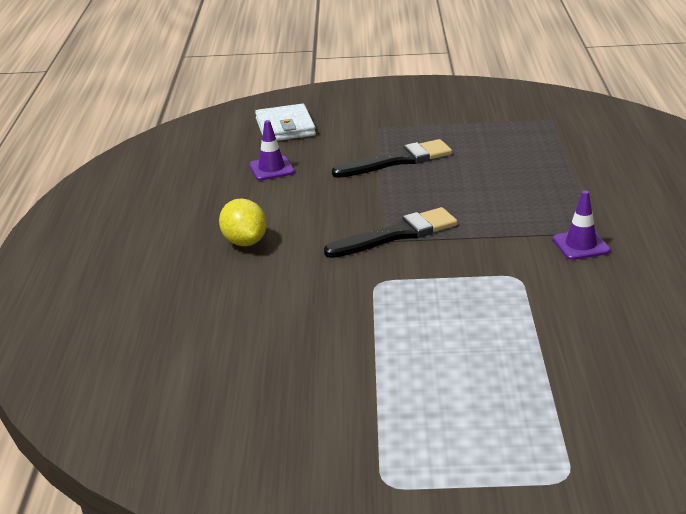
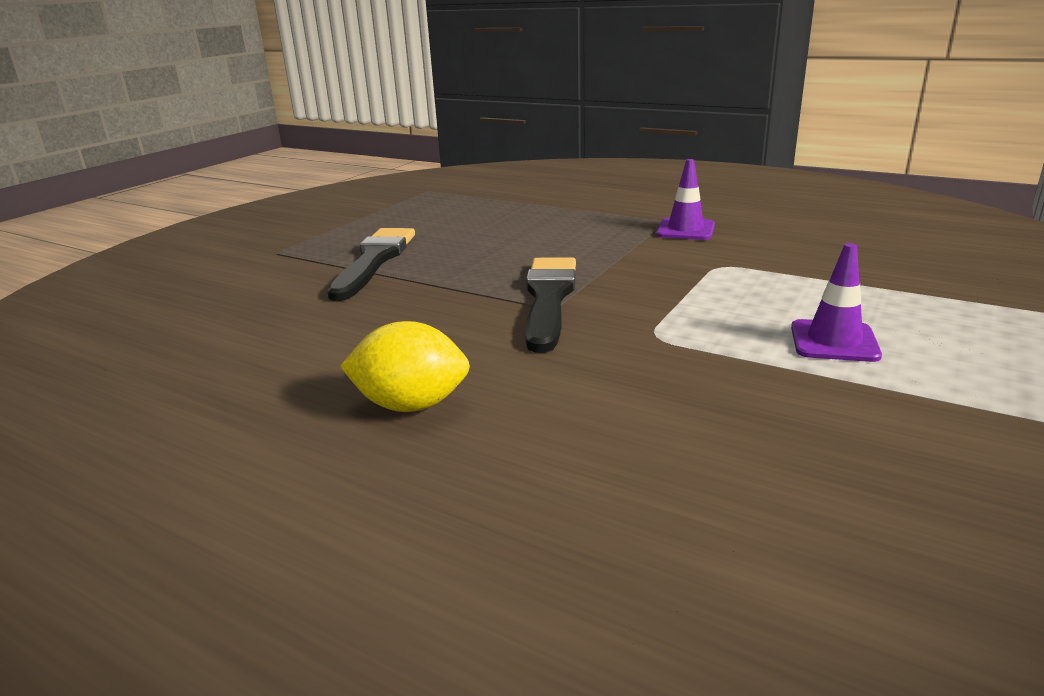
camera: 60 degrees left, 5 degrees down
(271, 169) = (235, 334): purple traffic cone -> purple traffic cone (834, 341)
(285, 127) = (145, 299): white wallet -> none

